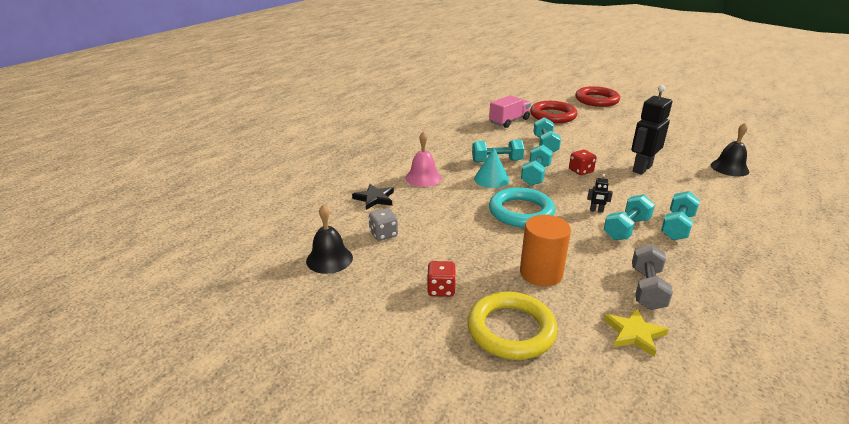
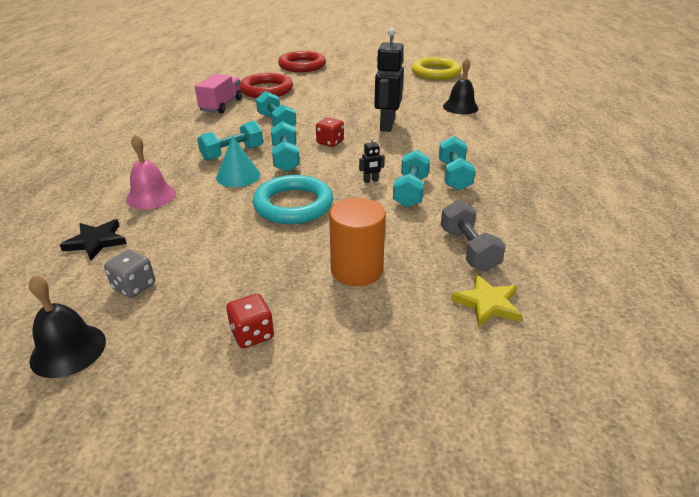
camera: 30 degrees left, 5 degrees up
(511, 330) = (364, 352): yellow ring -> yellow ring (435, 73)

